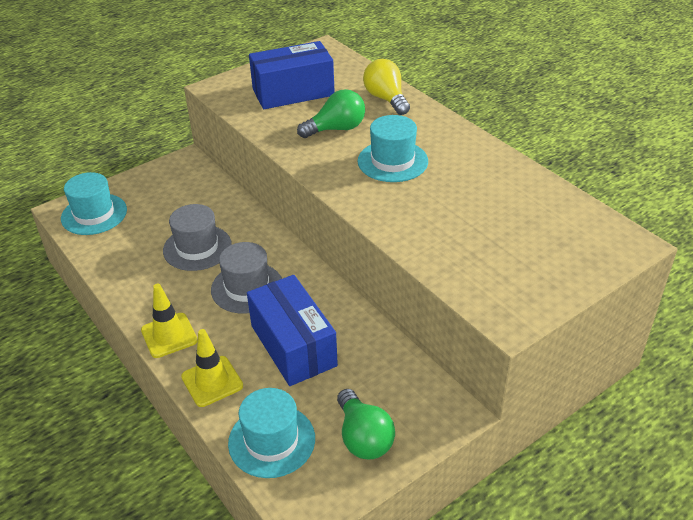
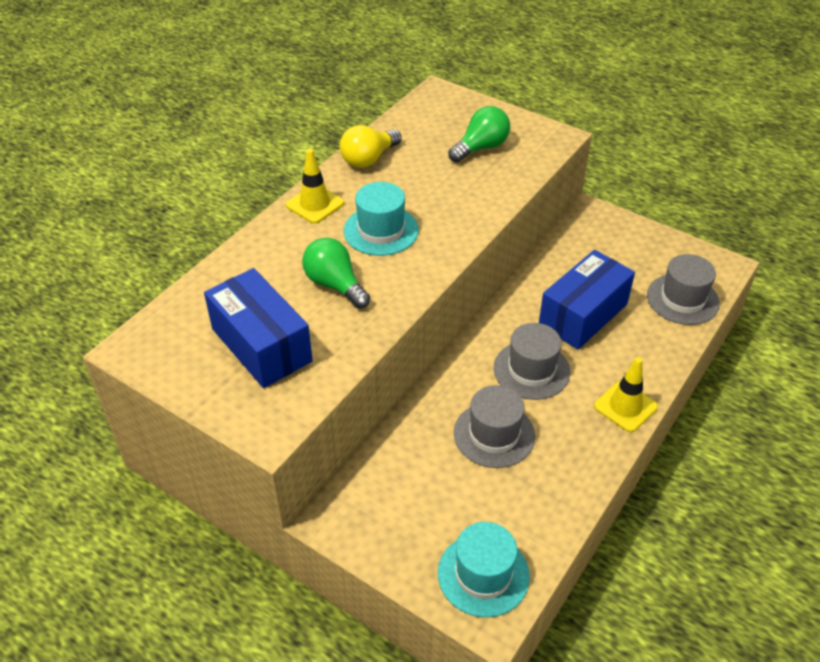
camera: 110 degrees left, 5 degrees up
(212, 381) = (654, 354): yellow traffic cone -> yellow traffic cone (315, 204)
(271, 440) = (682, 299): turquoise hat -> grey hat
(363, 437) = (644, 252): green light bulb -> green light bulb (481, 147)
(386, 99) = (256, 260): yellow light bulb -> yellow light bulb (368, 159)

